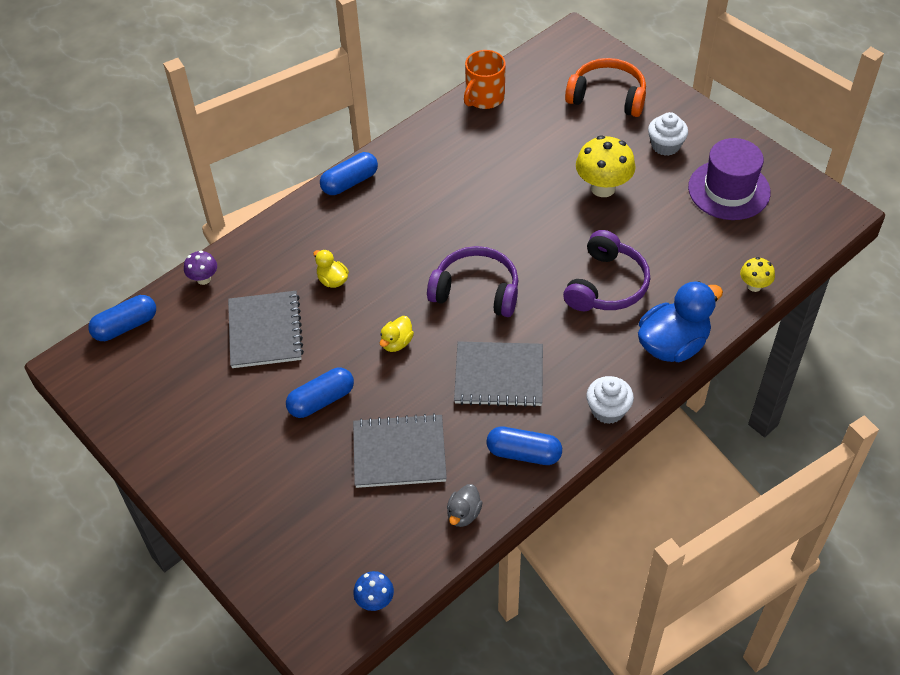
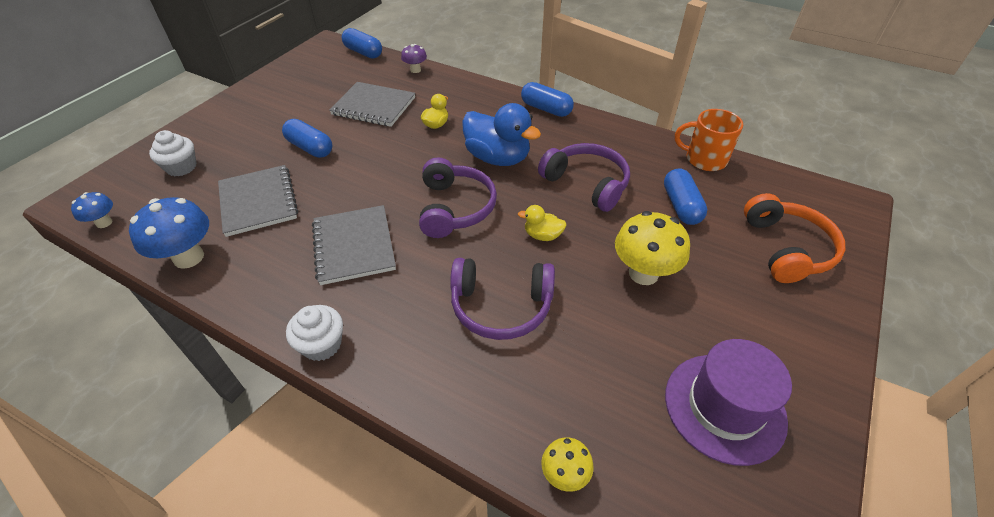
camera: 70 degrees right, 5 degrees down
(265, 331) = (374, 106): grey notebook -> grey notebook turned 45 degrees clockwise
(396, 343) = (379, 173): yellow duck -> yellow duck (542, 235)
(463, 514) = (189, 257): grey duck -> blue mushroom
(482, 188) = (586, 183): none -> purple headphones
(523, 453) = (259, 285): blue capsule -> blue capsule (681, 206)
(665, 145) = (752, 319): white cupcake -> white cupcake (181, 167)
(673, 345) = (431, 391): blue duck -> blue duck (498, 158)

